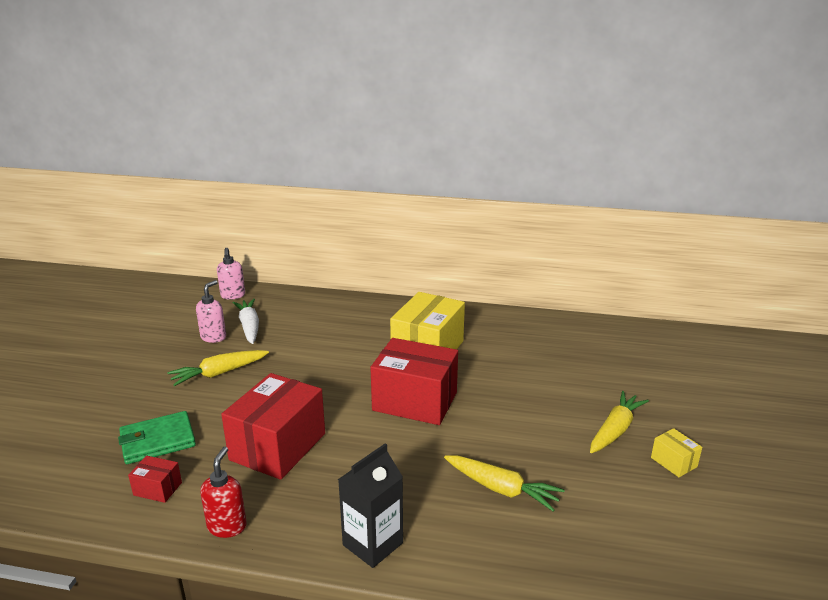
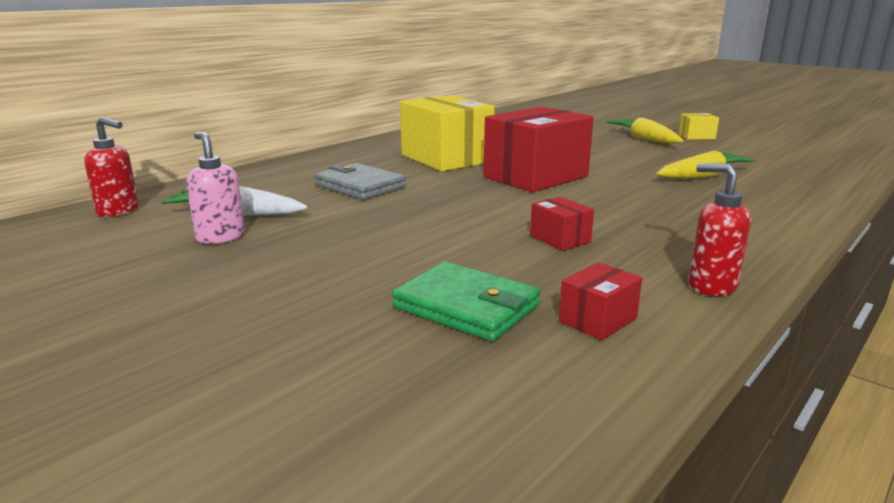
camera: 60 degrees left, 5 degrees down
(158, 441) = (466, 306): green wallet -> green wallet turned 60 degrees counterclockwise
(219, 373) = (333, 246): yellow carrot -> none
(233, 296) = (119, 211): pink soap dispenser -> red soap dispenser
(278, 446) = (560, 239): red box -> red box, size x0.44
(330, 342) = (360, 186): none -> grey wallet
(373, 544) = (768, 226): black carton -> none

